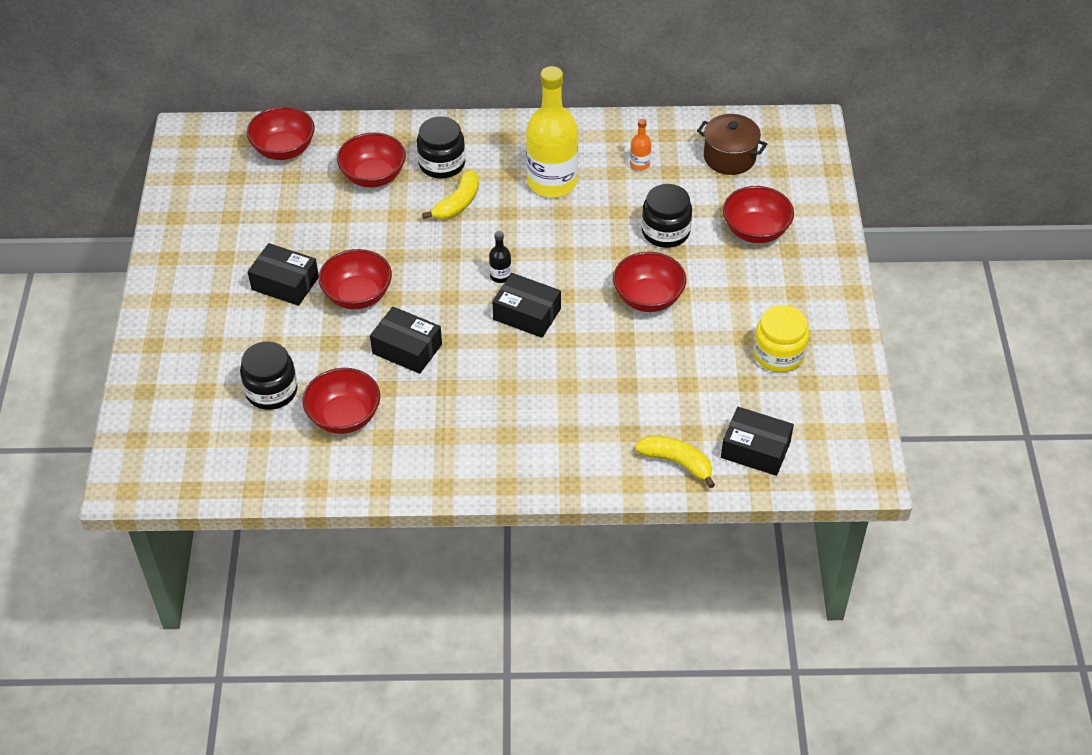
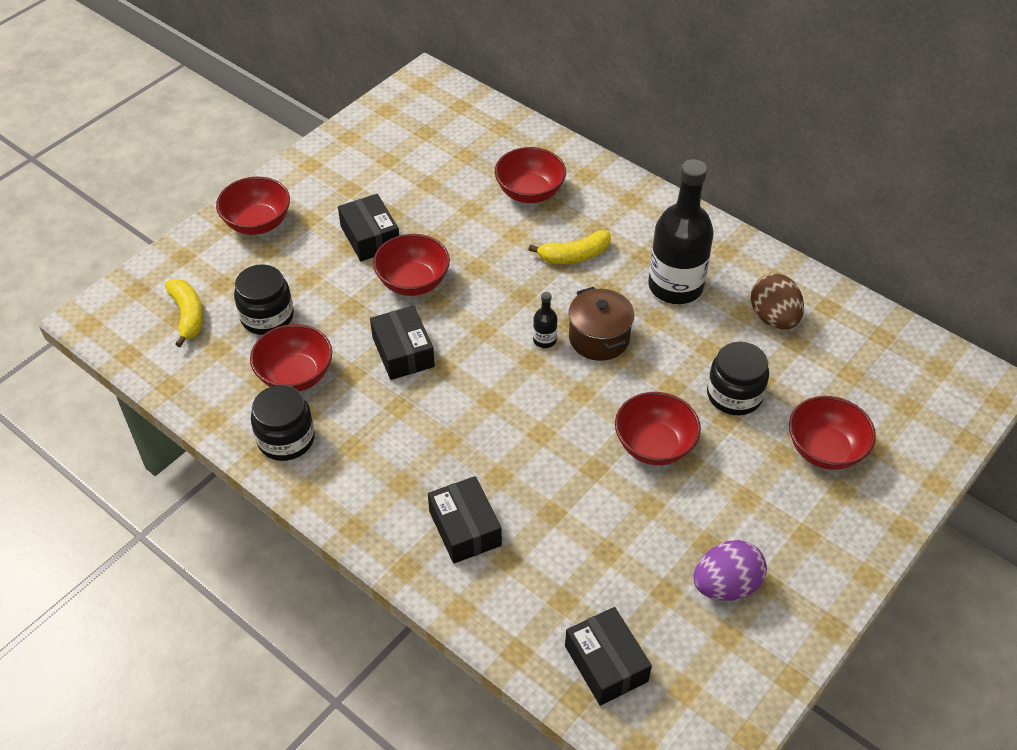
camera: 40 degrees right, 0 degrees up
(284, 149) = (483, 131): red bowl -> red bowl (257, 223)
(442, 164) = (596, 215): black jar -> black jar (286, 439)
(527, 314) = (531, 388): black box -> black box (465, 528)
(552, 182) = (675, 286): yellow bottle -> black bottle
(640, 164) = (773, 318): orange bottle -> brown egg
(677, 462) = (520, 619): yellow banana -> yellow banana (188, 315)
(729, 157) = (869, 364): brown pot -> brown pot (599, 338)
(778, 354) = (726, 585): yellow jar -> purple egg

